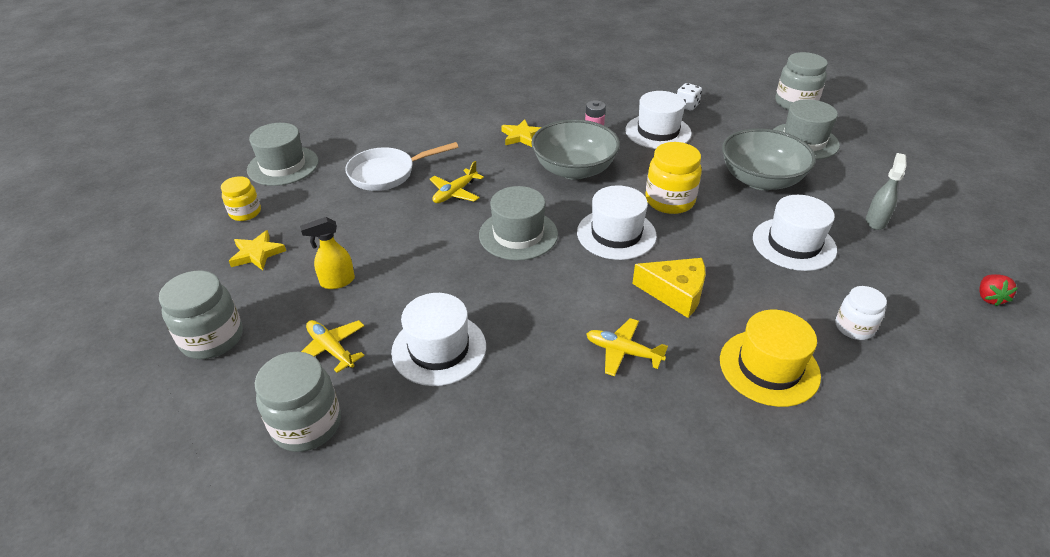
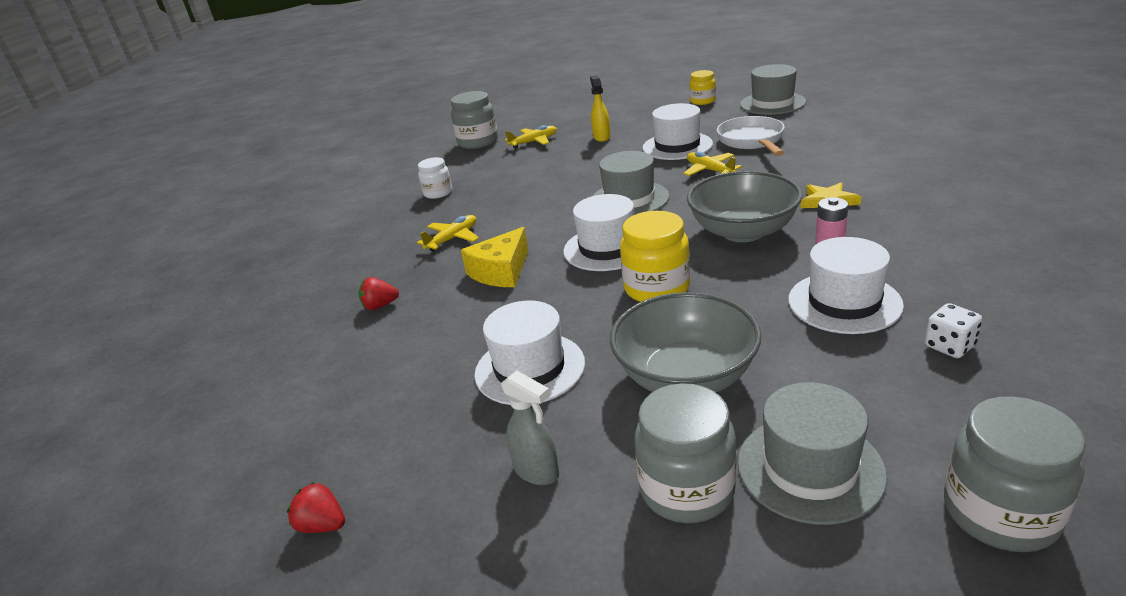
camera: 110 degrees right, 10 degrees down
(212, 338) = (566, 112): grey jar -> grey jar (687, 489)
(257, 253) = (648, 111): yellow star -> none
(439, 349) = (509, 172): white hat -> white hat (677, 146)
(769, 367) = (380, 306): yellow hat -> red strawberry
(854, 327) = (378, 373): white jar -> white jar (438, 193)

